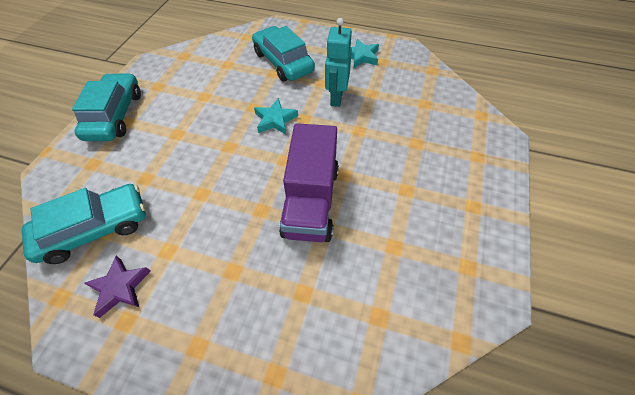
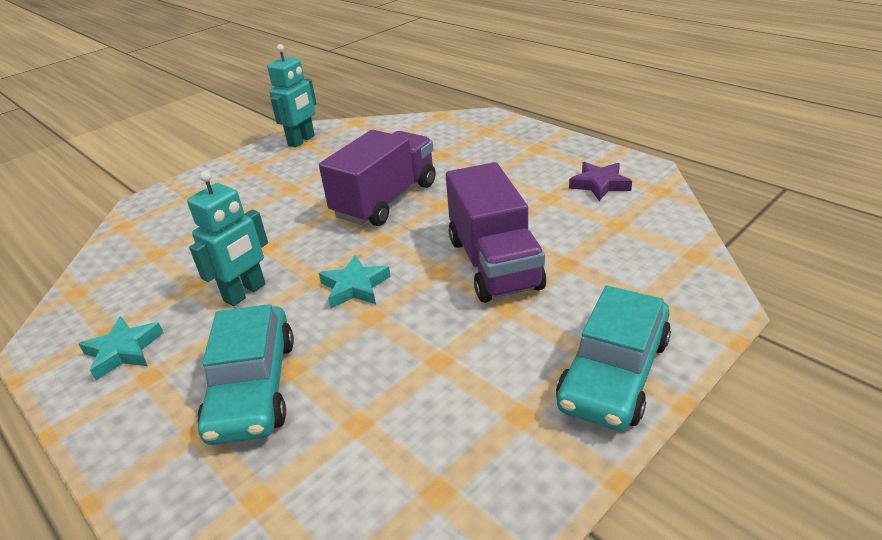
camera: 150 degrees left, 20 degrees down
(95, 229) = (631, 228): turquoise car -> none
(195, 162) = (494, 263): none -> purple truck
(479, 270) = (302, 140): none -> turquoise robot

